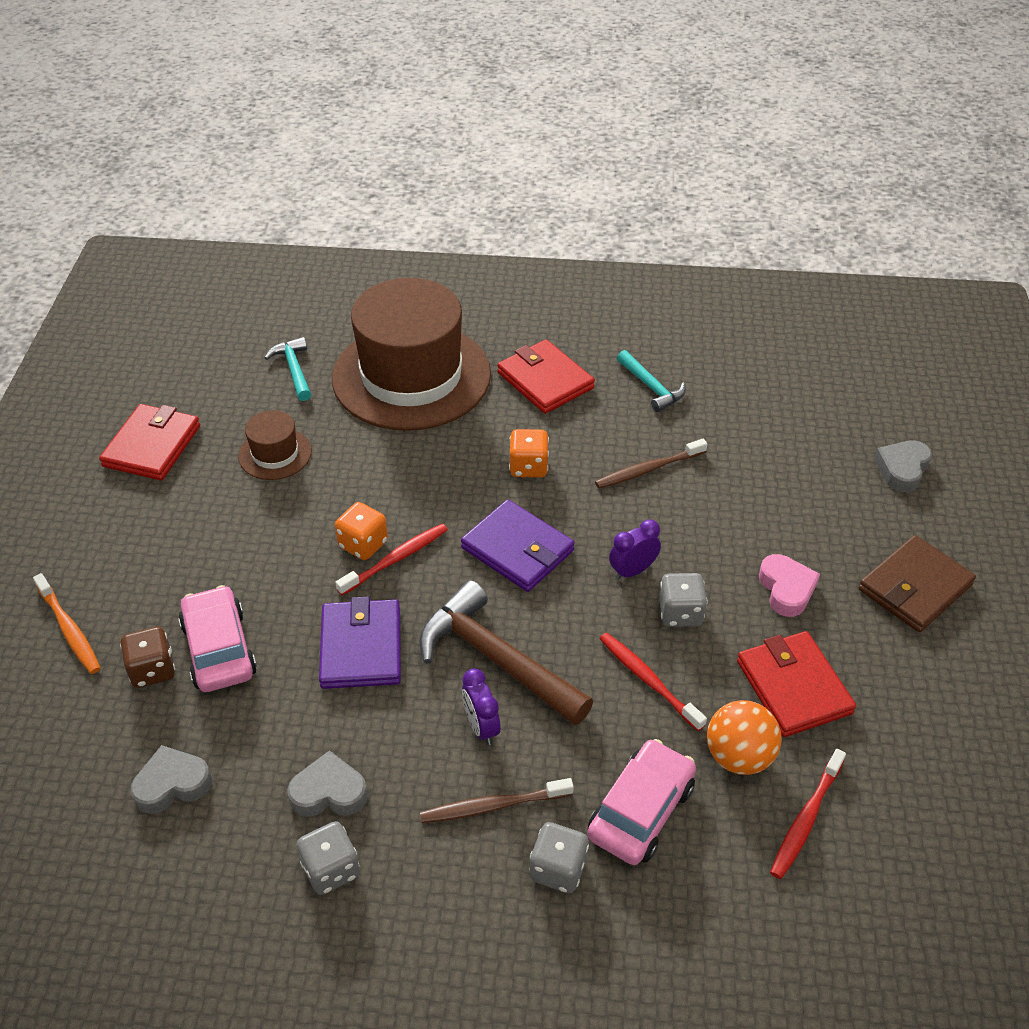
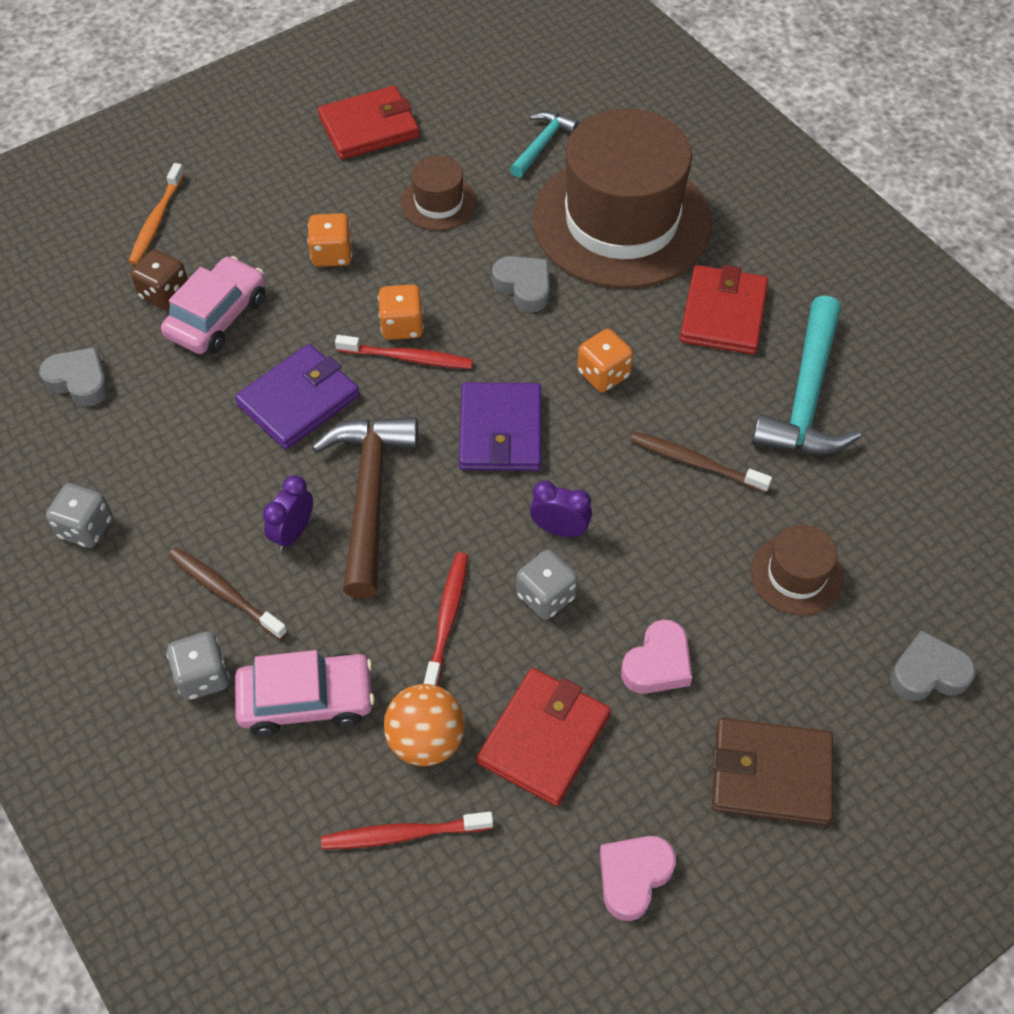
camera: 50 degrees right, 10 degrees up
(246, 542) = (332, 254): none -> orange dice
(329, 792) = (150, 478): grey heart -> grey heart (524, 287)
(651, 387) = (806, 396): turquoise hammer -> turquoise hammer, size x1.83
(780, 479) = (796, 575): none -> brown hat
(937, 706) = (633, 877): none -> pink heart

